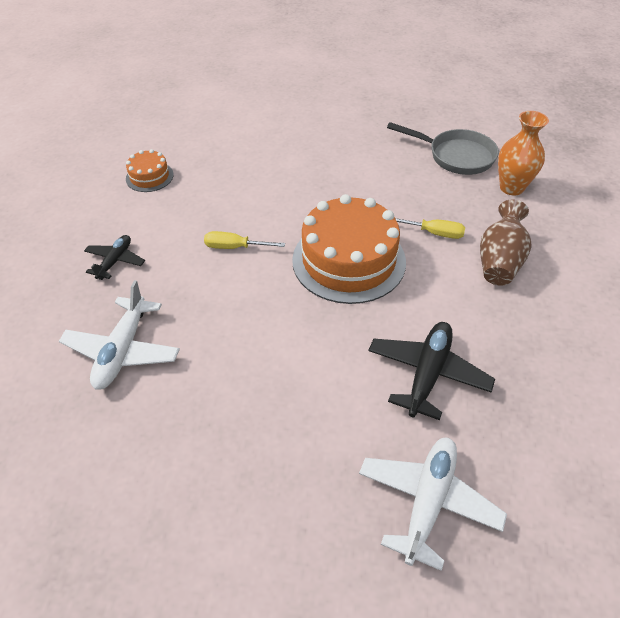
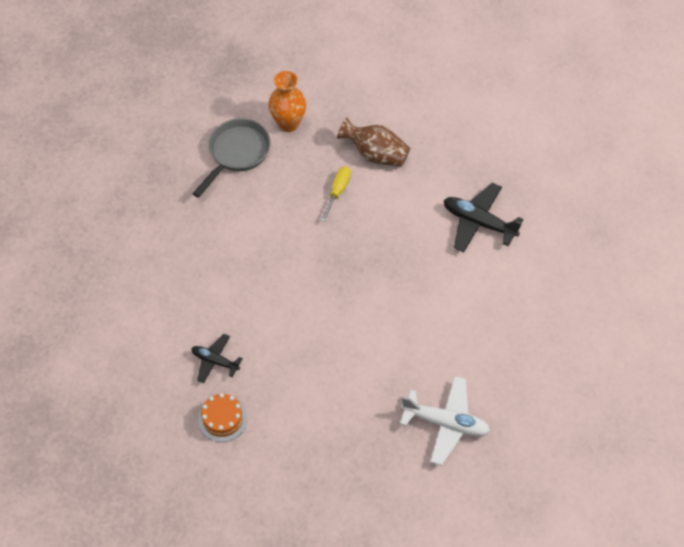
camera: 85 degrees left, 10 degrees up
(115, 261) = (343, 439): black plane -> black plane (215, 361)
(235, 247) = (337, 341): yellow screwdriver -> none
(349, 260) = (363, 256): orange cake -> none
(428, 502) = (571, 240): white plane -> none

